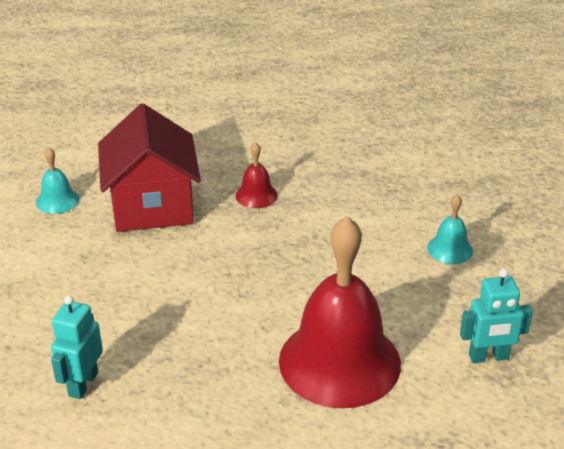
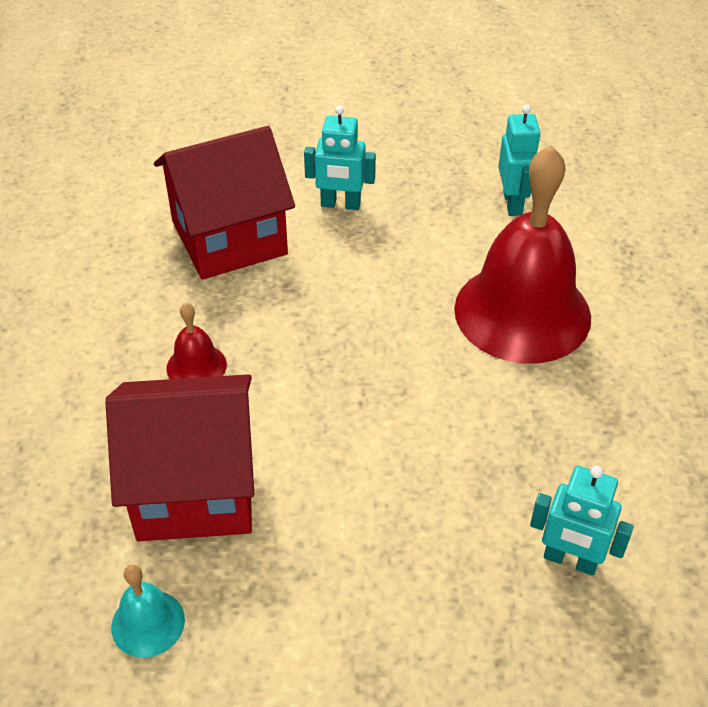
camera: 85 degrees left, 10 degrees up
(391, 196) = (229, 237): none -> red house
(450, 249) = (340, 204): turquoise bell -> turquoise robot

